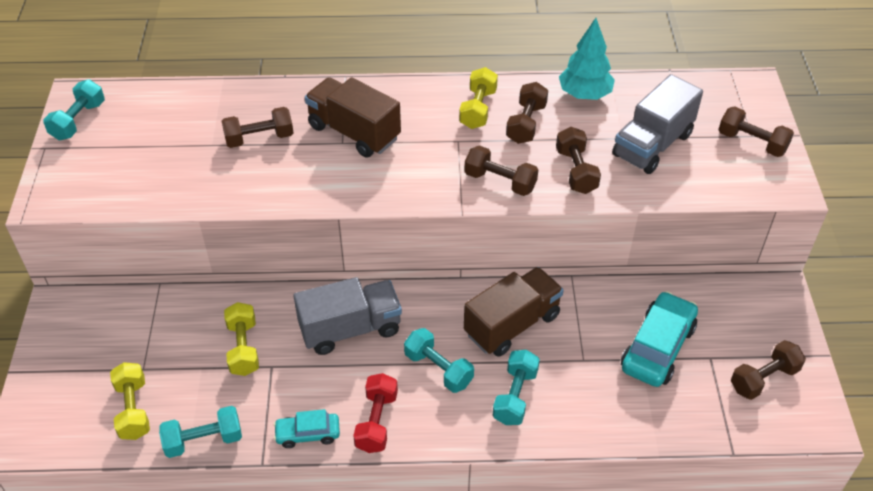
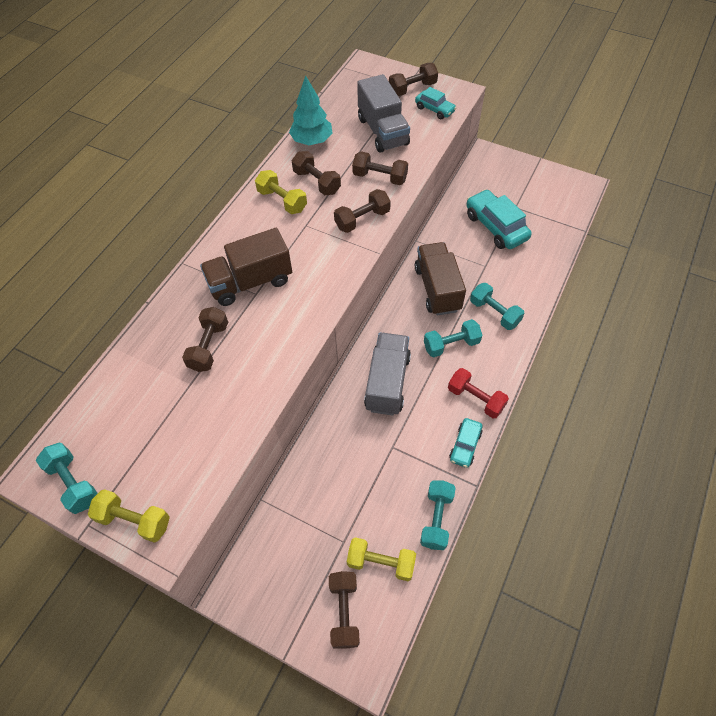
camera: 60 degrees left, 10 degrees up
(243, 348) = (364, 460): yellow dumbbell -> yellow dumbbell (134, 520)
(734, 176) = (434, 109): none -> turquoise car
(764, 379) = (542, 192): brown dumbbell -> brown dumbbell (344, 612)

